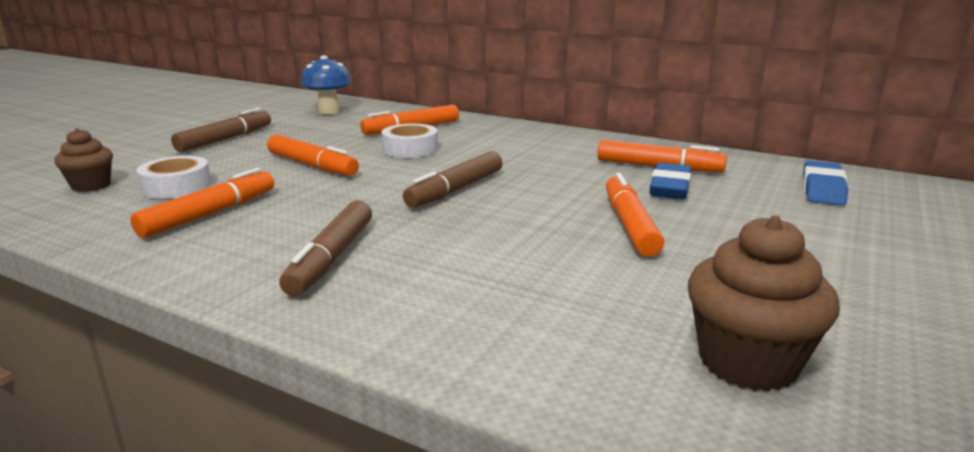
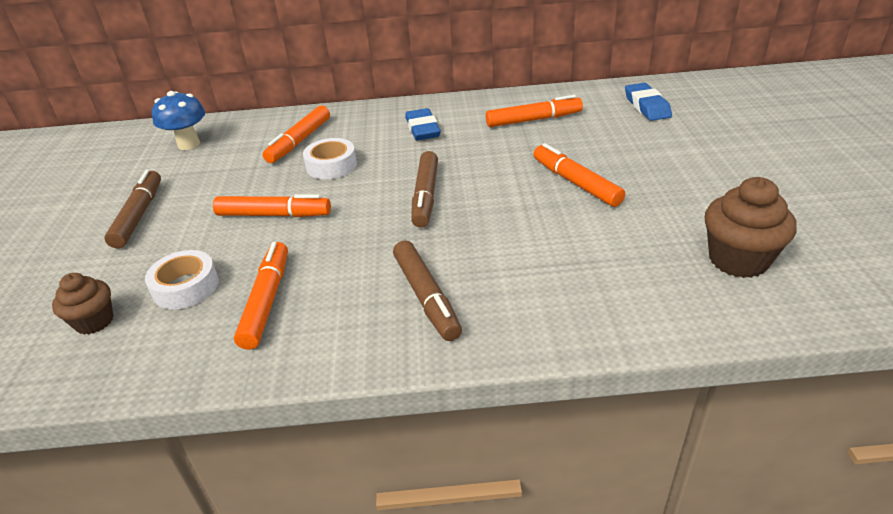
camera: 30 degrees left, 15 degrees up
(670, 188) = (562, 138): blue eraser -> blue eraser (422, 129)

